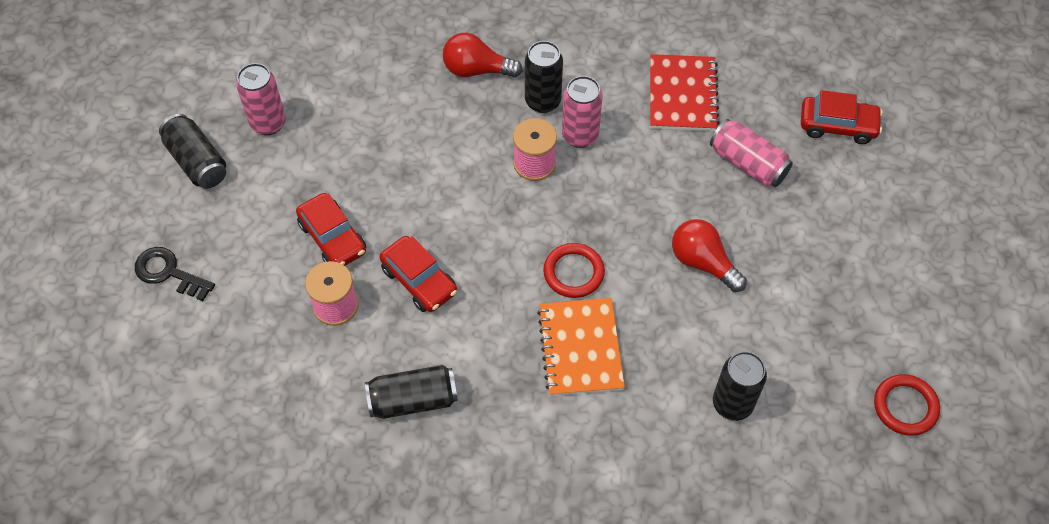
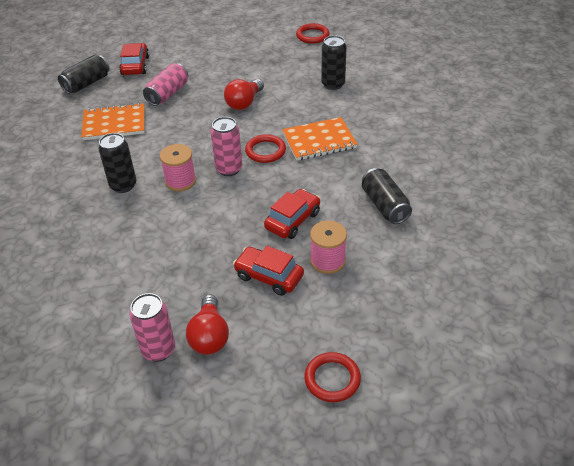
camera: 100 degrees left, 15 degrees down
(169, 272) = (332, 379): black key -> red ring
(197, 162) = (209, 394): black can -> black can (87, 83)
(332, 238) = (269, 276): red car -> red car turned 105 degrees counterclockwise
(477, 70) = (93, 225): red light bulb -> red light bulb (209, 336)
(580, 135) = (153, 163): pink can -> pink can (229, 169)
(682, 95) = (114, 124): red notebook -> orange notebook

